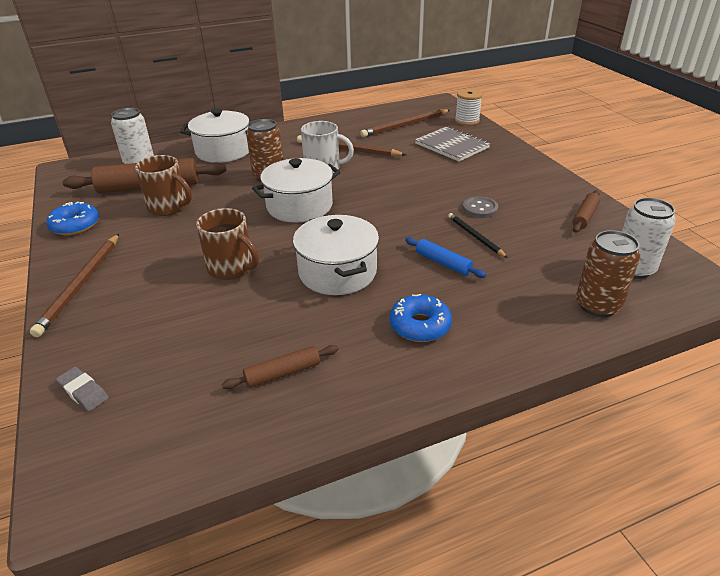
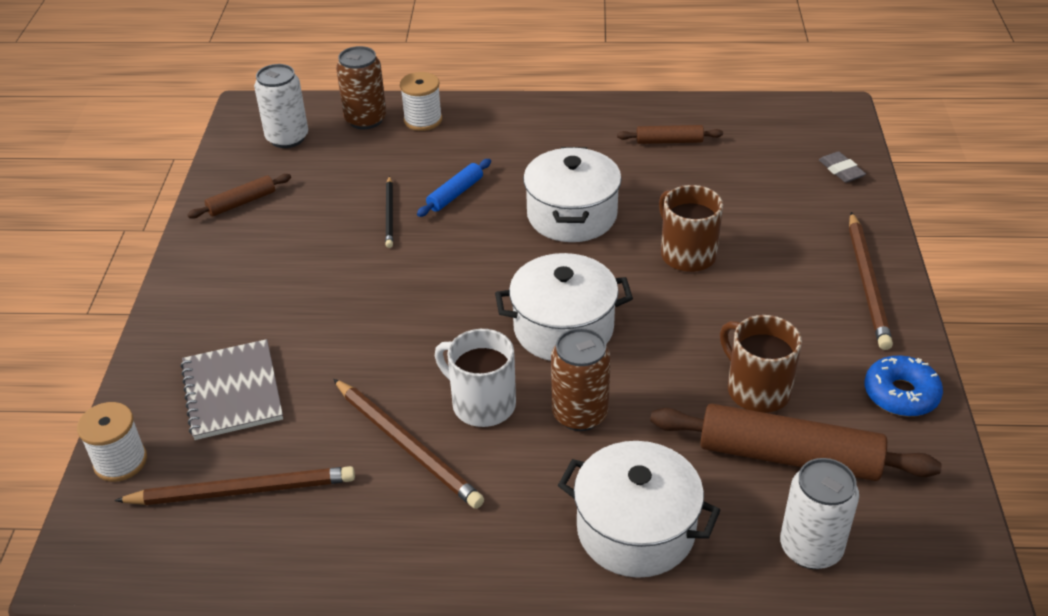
camera: 155 degrees left, 5 degrees up
(81, 284) = (867, 282): brown pencil -> brown pencil turned 150 degrees clockwise
(420, 325) = (531, 145): blue donut -> none
(443, 263) = (455, 194): blue rolling pin -> blue rolling pin turned 60 degrees clockwise
(480, 208) = (340, 250): grey button -> none
(547, 321) = (423, 120): none -> white spool

